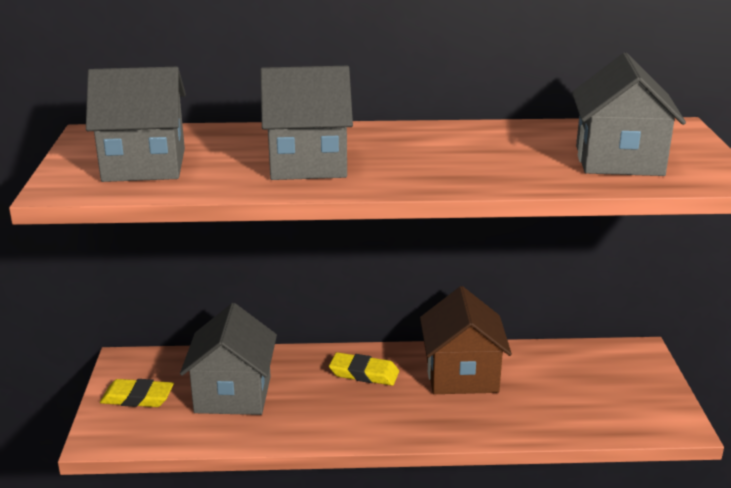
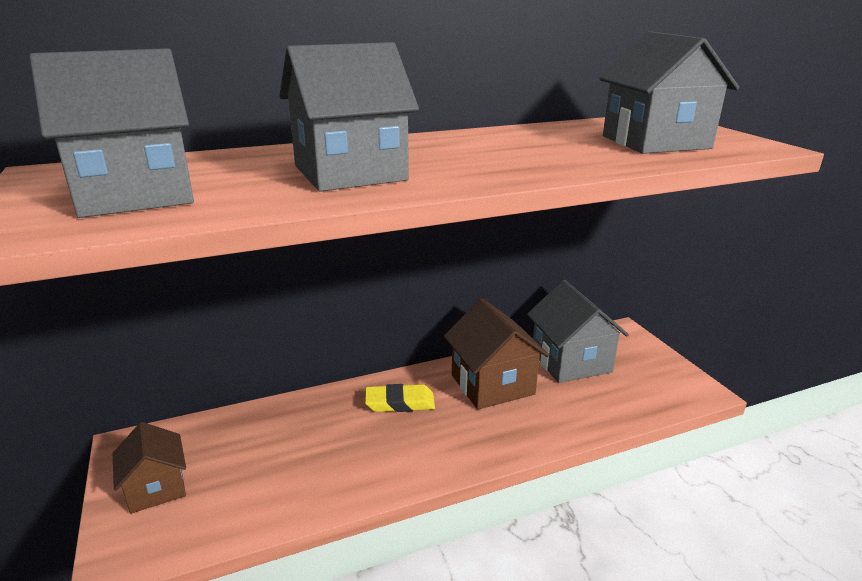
camera: 20 degrees left, 0 degrees up
(137, 397) = (156, 488): yellow eraser -> brown house
(233, 394) = (271, 457): grey house -> grey house (571, 362)

